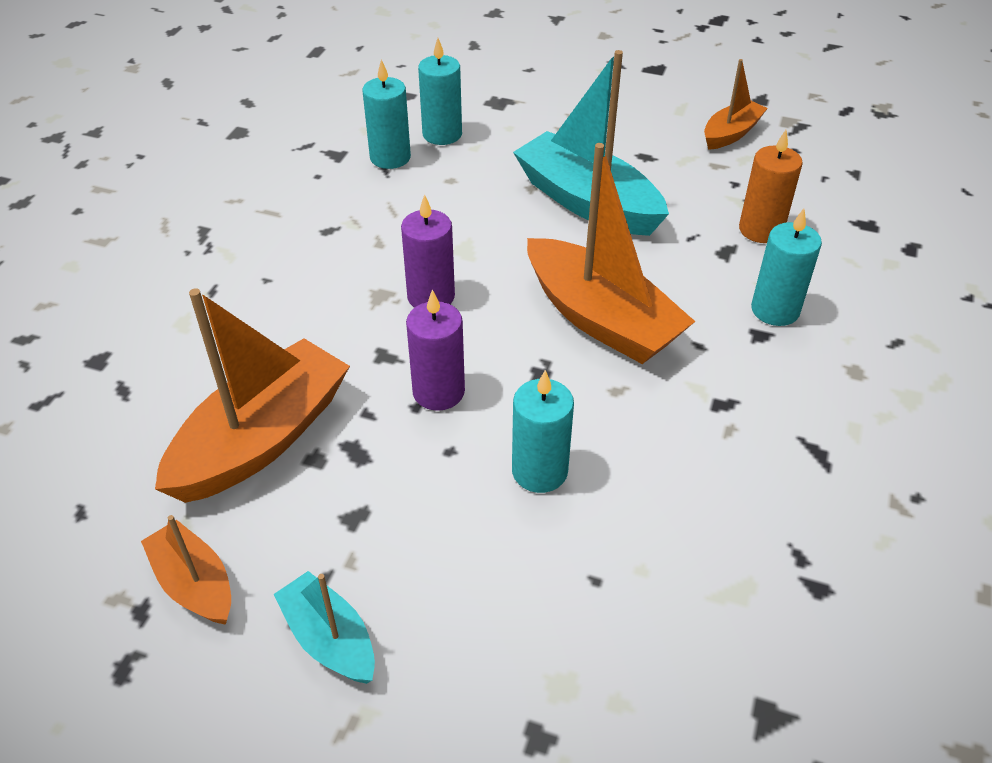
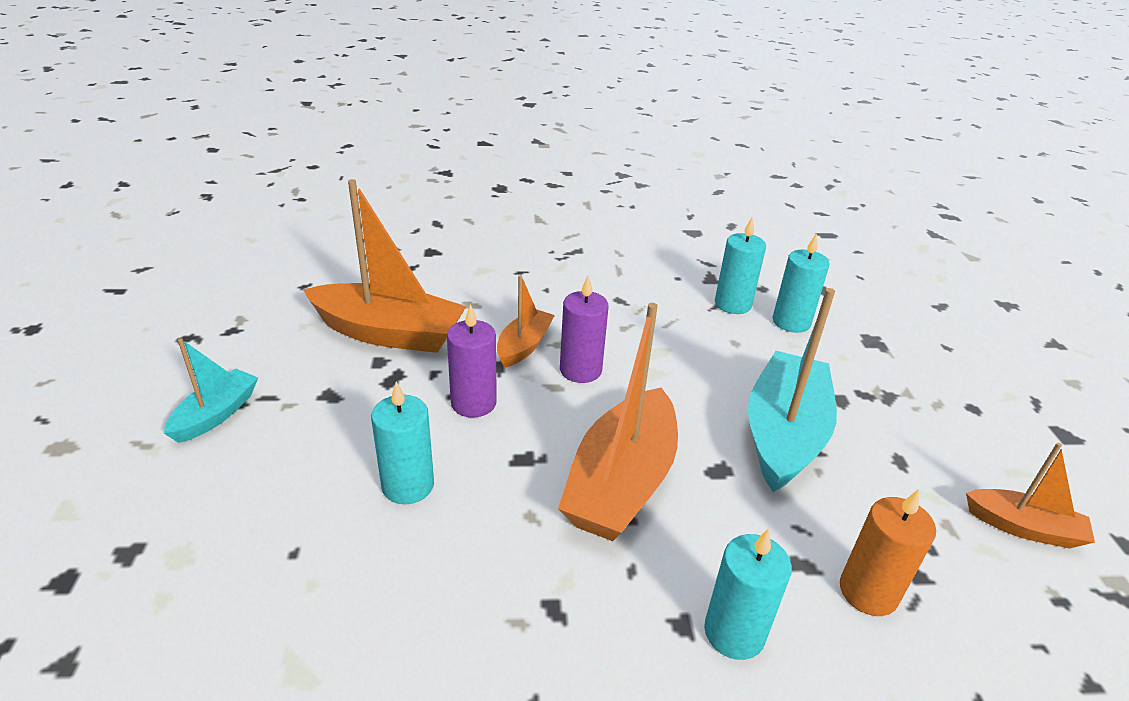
camera: 65 degrees right, 10 degrees down
(194, 584) = (256, 343): orange boat -> orange boat (524, 346)

